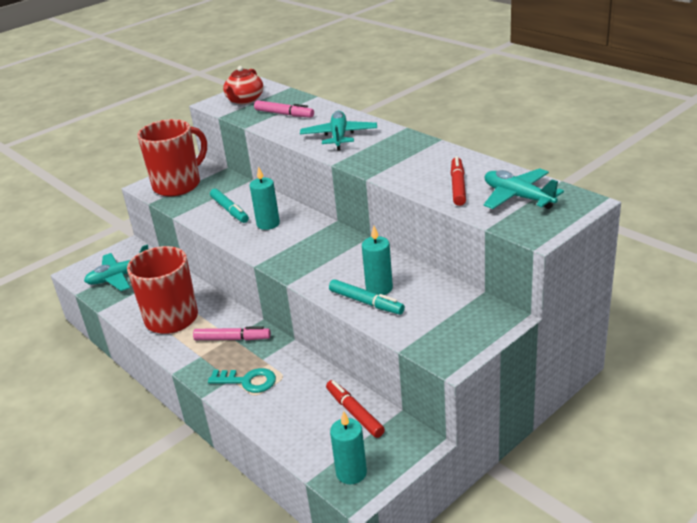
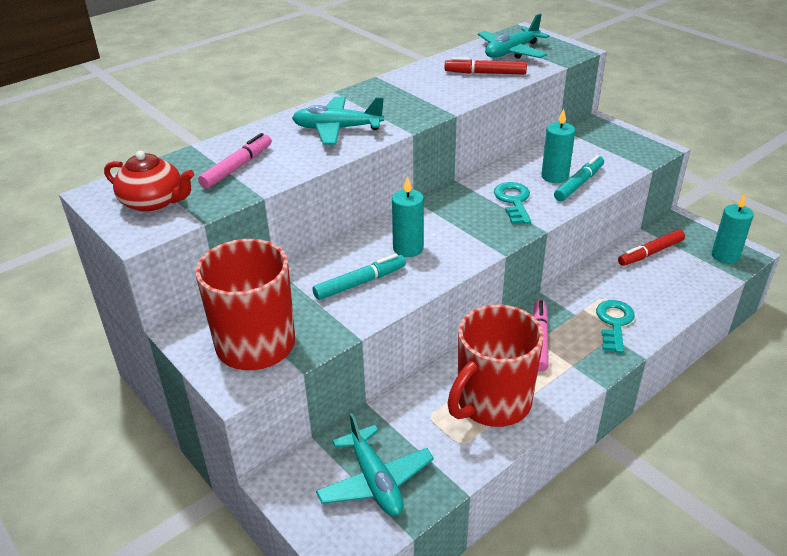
camera: 90 degrees left, 5 degrees up
(334, 267) = (513, 201): none -> turquoise key

